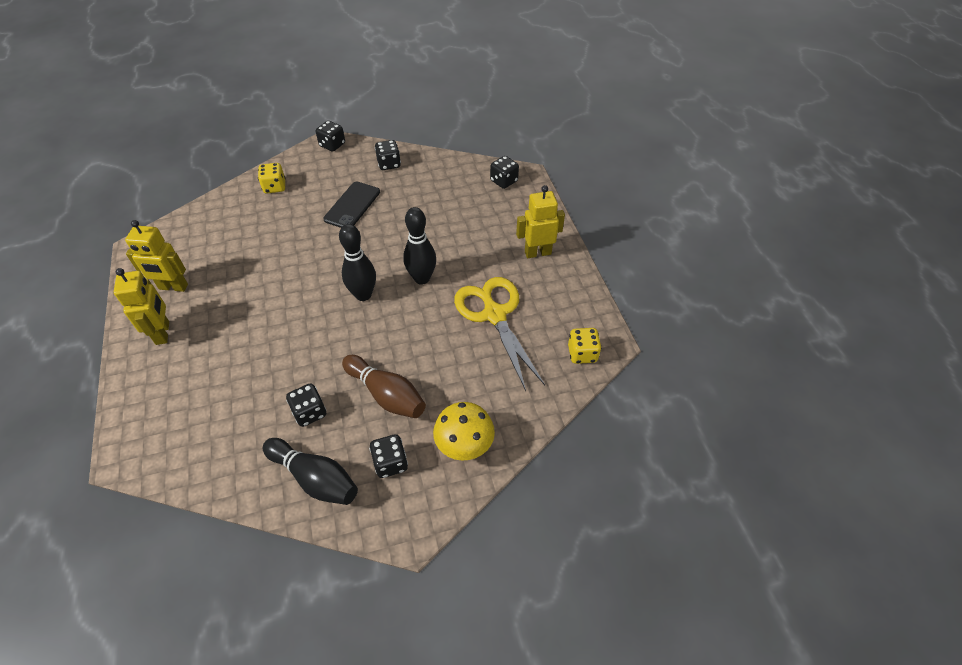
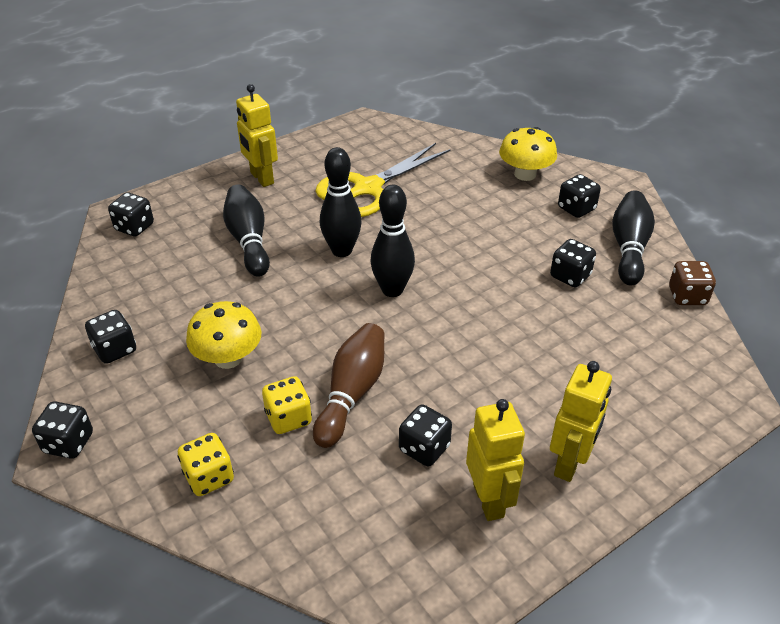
camera: 110 degrees left, 10 degrees down
(163, 333) = (569, 463): yellow robot -> yellow robot turned 150 degrees clockwise
(226, 271) = (424, 448): none -> black dice
(233, 490) = (687, 296): none -> brown dice
(352, 205) = (228, 358): black phone -> yellow mushroom
(386, 394) = (511, 232): brown bowling pin -> brown bowling pin (351, 394)
(460, 232) = (249, 241): none -> black bowling pin
(582, 354) = (386, 132): yellow dice -> yellow dice (288, 418)

